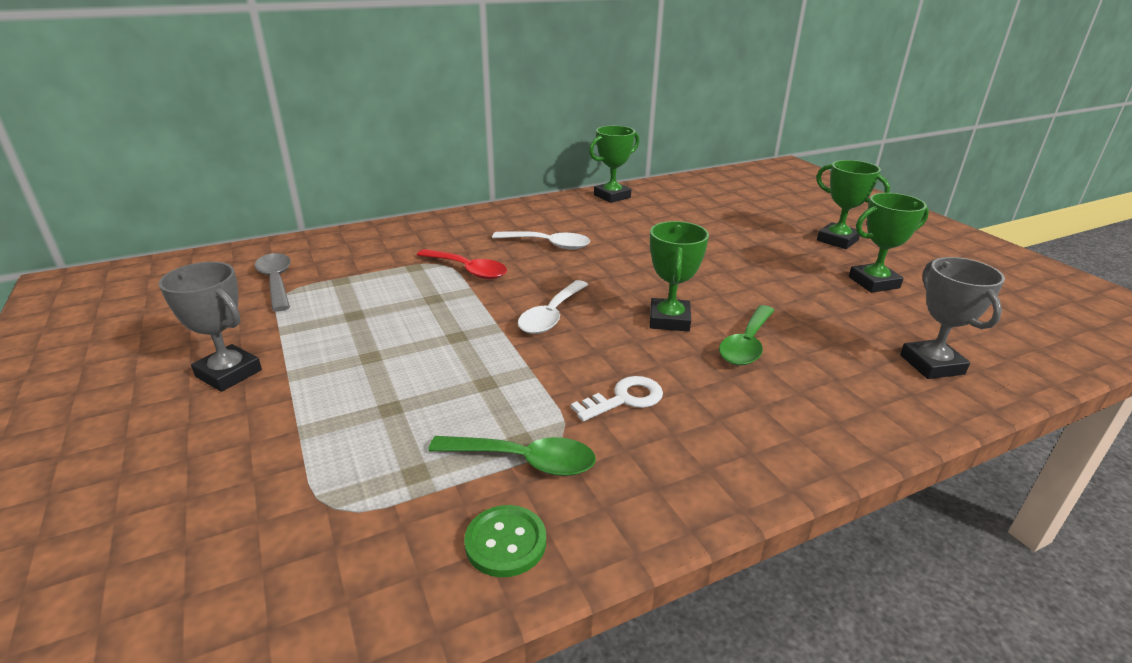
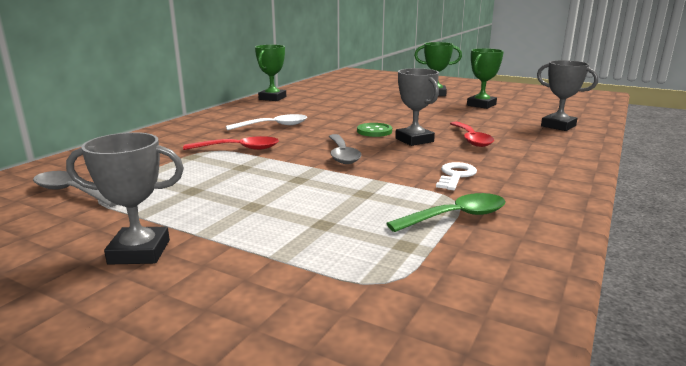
camera: 35 degrees left, 10 degrees down
(505, 542) = (516, 251): green button -> green button (374, 131)
(551, 315) = (342, 155): white spoon -> grey spoon
(669, 320) = (414, 140): green trophy -> grey trophy
(747, 344) = (471, 139): green spoon -> red spoon

